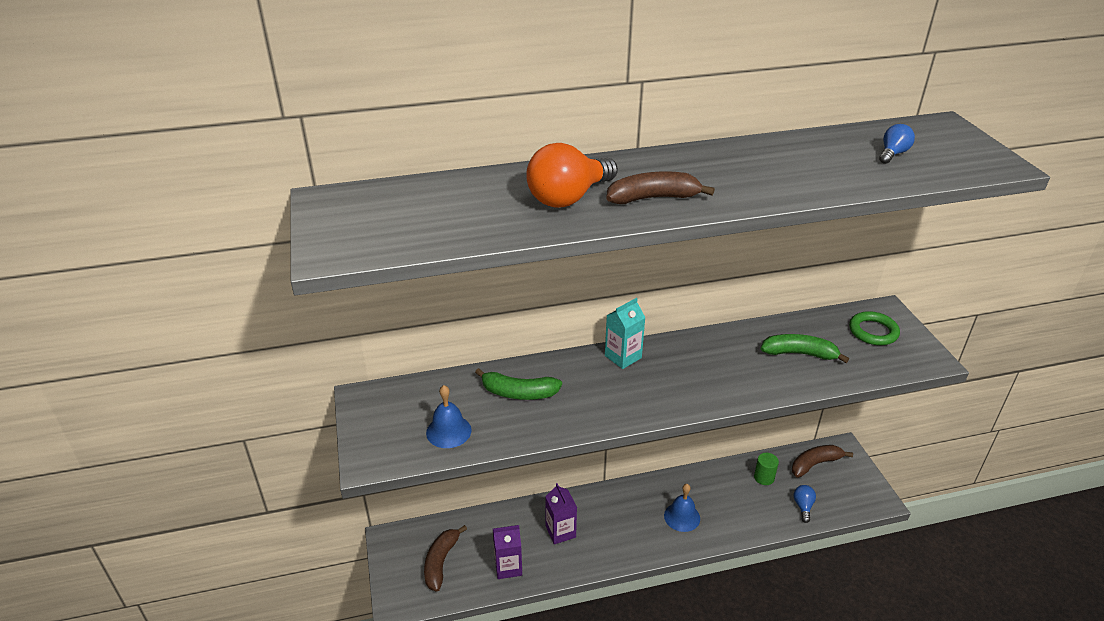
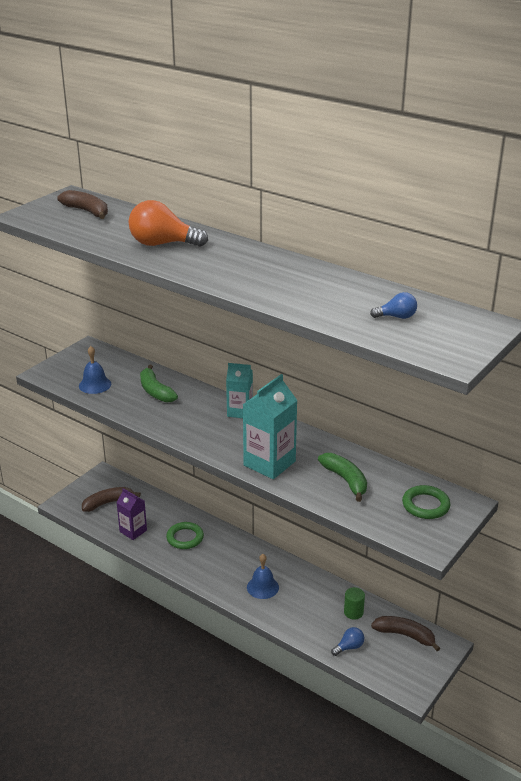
camera: 50 degrees right, 5 degrees down
(560, 532) = (185, 538): purple carton -> green ring
(653, 198) = (199, 264): brown banana -> brown banana (87, 211)
(731, 383) = (269, 463): none -> turquoise carton

